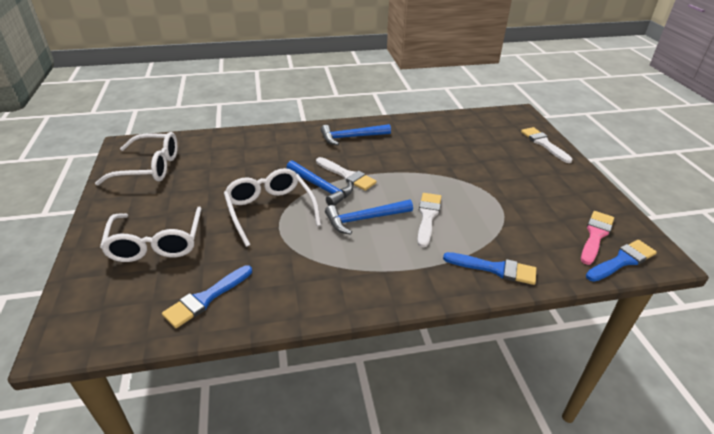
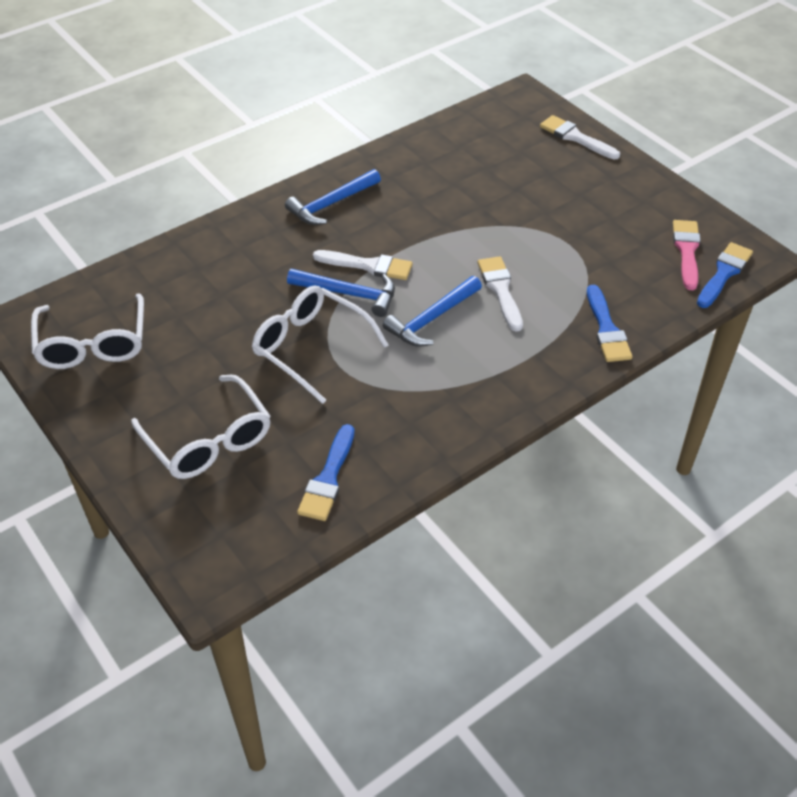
camera: 25 degrees left, 10 degrees up
(149, 167) = (93, 344): white glasses -> white glasses turned 105 degrees clockwise
(495, 269) = (606, 329): blue brush -> blue brush turned 90 degrees clockwise

